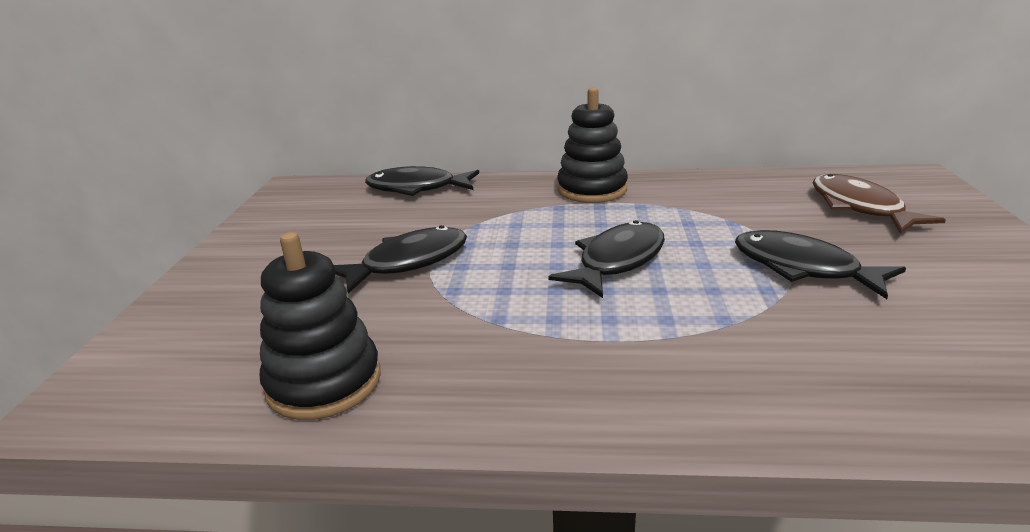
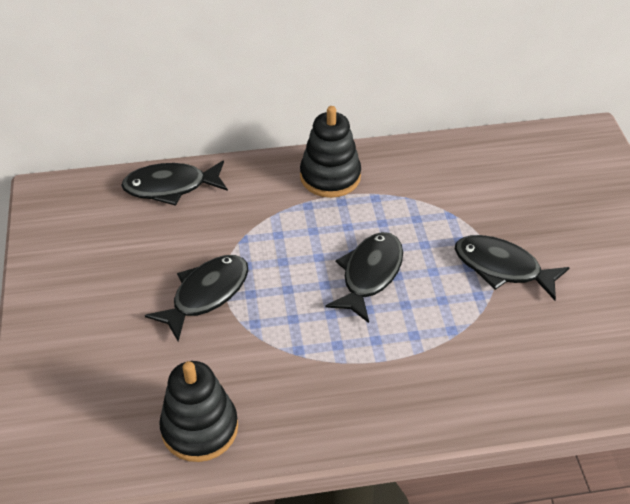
camera: 15 degrees left, 20 degrees up
(860, 207) = (544, 185): brown fish -> none

